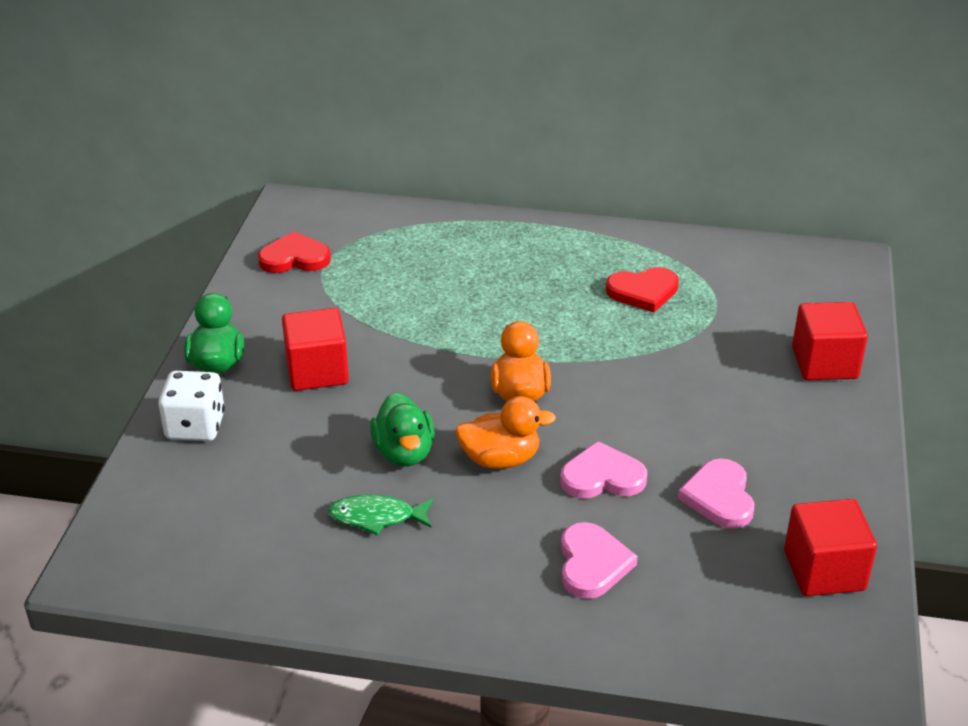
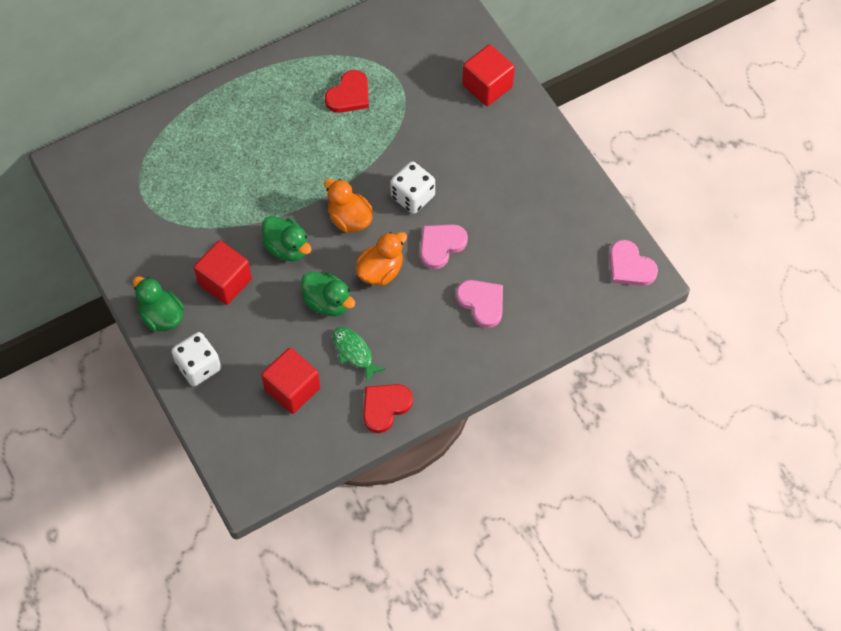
camera: 40 degrees left, 25 degrees up
(294, 258) = (119, 206): red heart -> red heart (385, 407)
(376, 517) = (354, 352): green fish -> green fish turned 90 degrees clockwise
(419, 380) = (287, 248): none -> green duck
(618, 413) = (412, 196): none -> white dice
(719, 497) = (506, 218): pink heart -> pink heart (630, 266)
(824, 570) = (587, 229): red cube -> red cube (292, 389)

